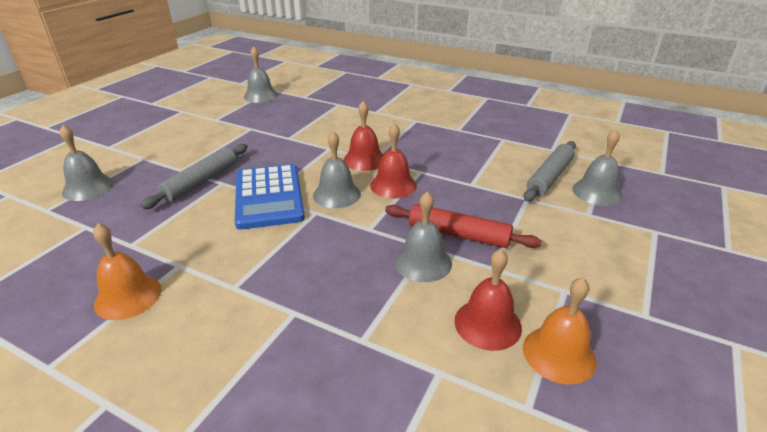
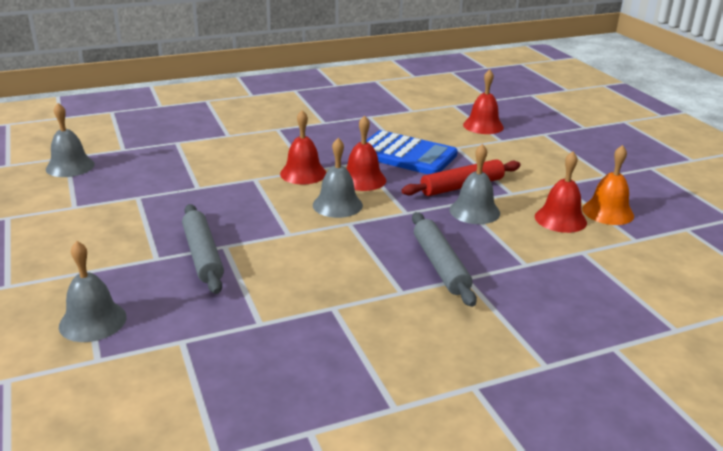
camera: 50 degrees left, 5 degrees down
(128, 296) = (345, 344): orange bell -> none
(268, 197) = (290, 233): blue calculator -> blue calculator (405, 155)
(549, 177) = (443, 128): grey rolling pin -> grey rolling pin (440, 265)
(597, 192) = (483, 126): grey bell -> red bell

